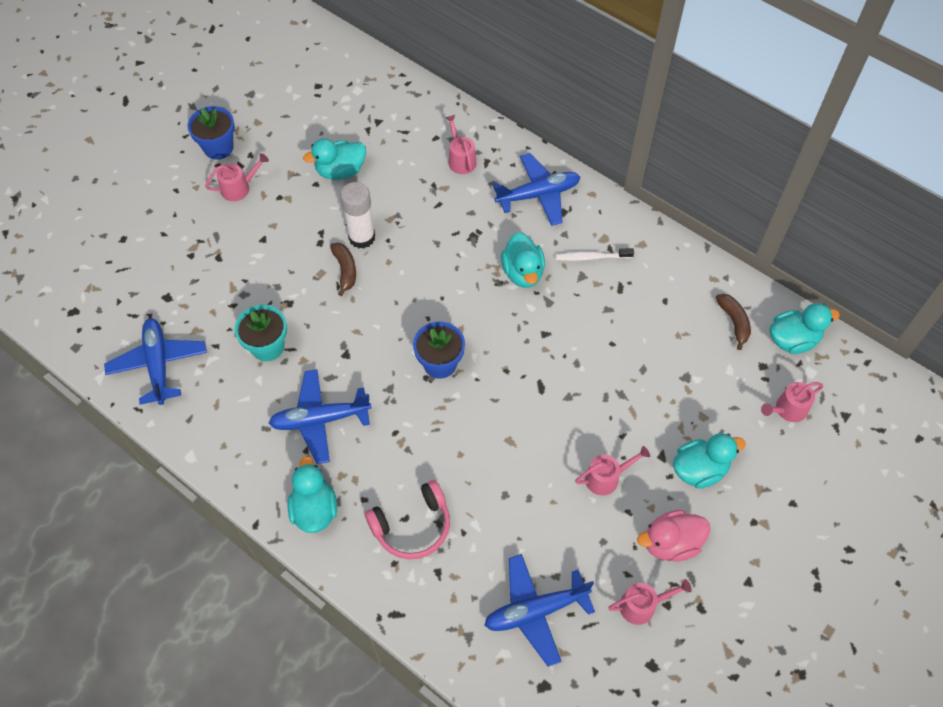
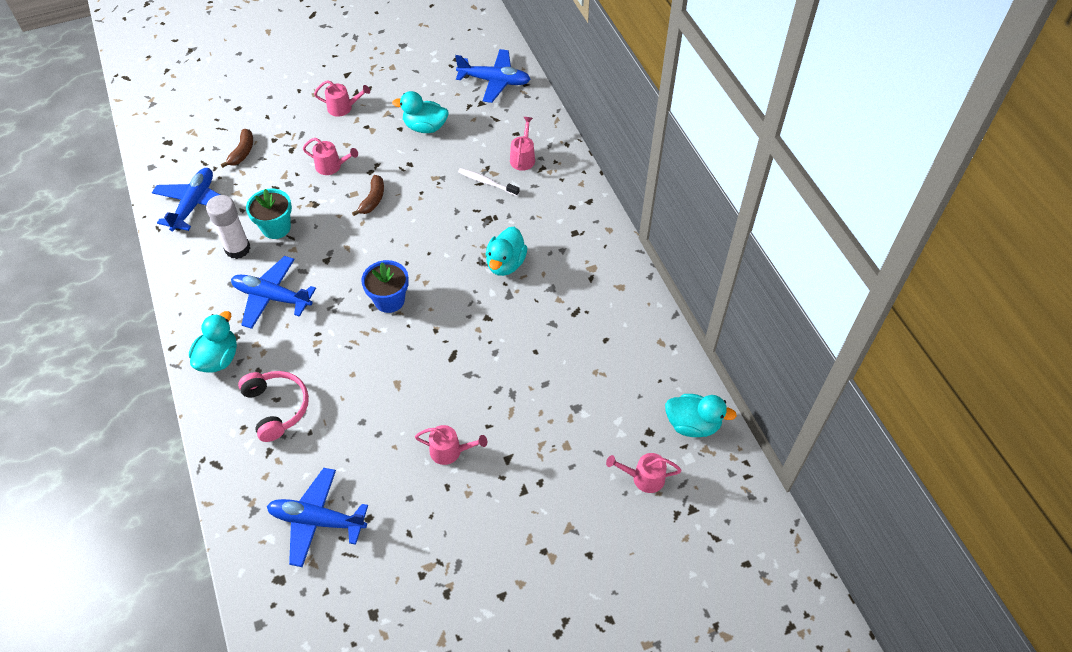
camera: 30 degrees right, 5 degrees down
(218, 147) = (351, 73): blue flower pot -> none
(362, 237) = (403, 181): white glue stick -> white glue stick (237, 249)
(412, 526) = (277, 407): pink headphones -> pink headphones turned 120 degrees counterclockwise
(538, 195) = (564, 211): blue plane -> blue plane (494, 81)
(592, 257) = (570, 278): white toothbrush -> white toothbrush (487, 182)
(642, 605) = (401, 563): pink watering can -> pink watering can (331, 166)
(670, 543) = (462, 529): pink duck -> none
(699, 469) = (530, 485): turquoise duck -> none
(734, 322) = (651, 385): brown banana -> brown banana (242, 152)

